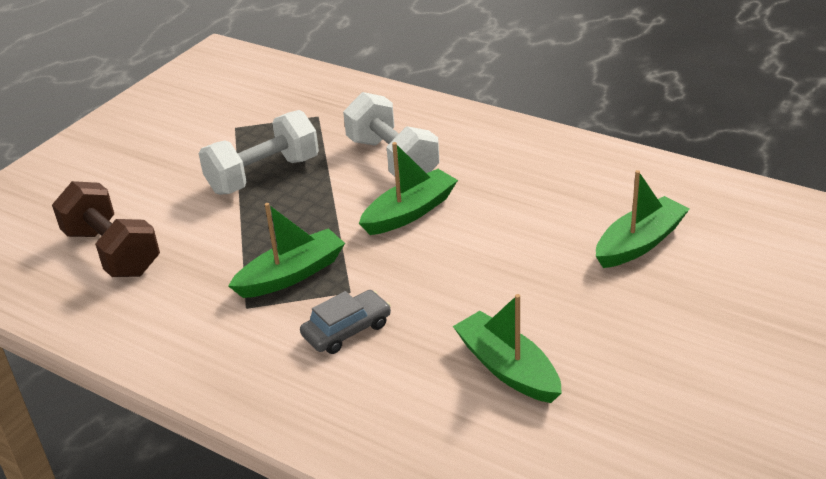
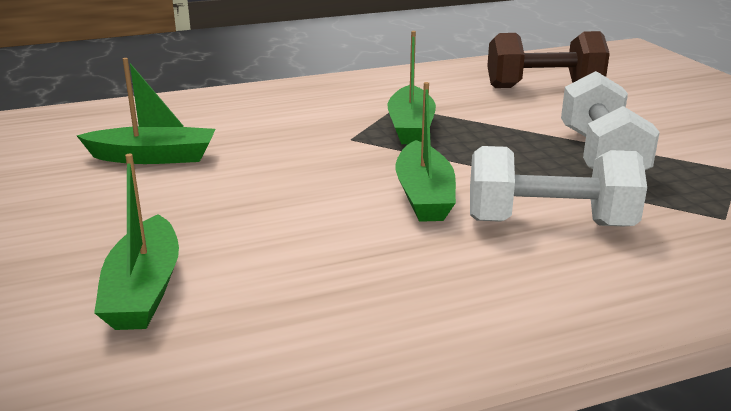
camera: 125 degrees right, 10 degrees down
(347, 330) = (307, 125): grey car -> none

